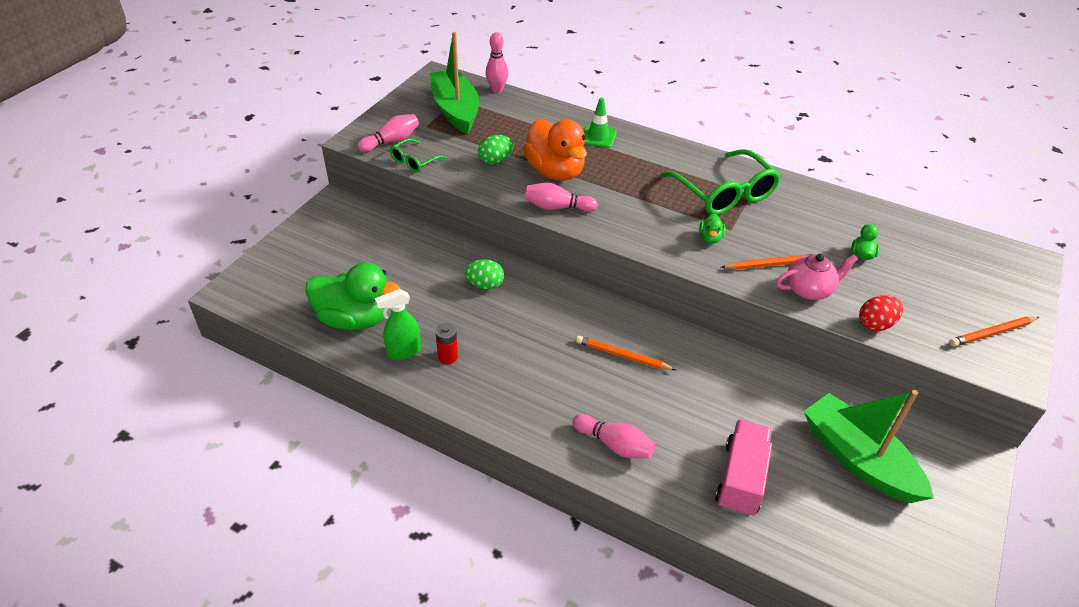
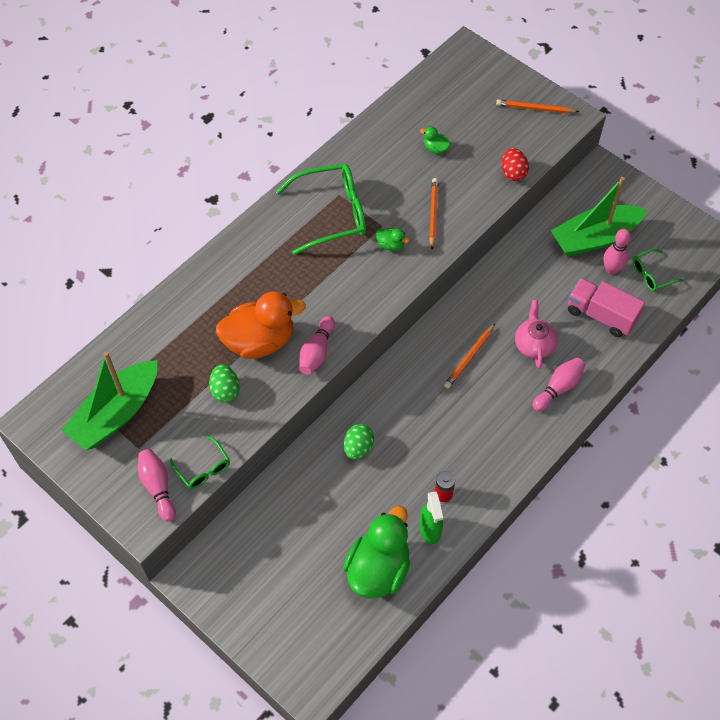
camera: 75 degrees left, 15 degrees up
(455, 110) = (116, 413): green boat -> green boat turned 45 degrees counterclockwise
(497, 90) = (88, 364): pink bowling pin -> pink bowling pin (611, 269)
(598, 137) = (212, 289): green traffic cone -> none
(809, 290) = (468, 199): pink teapot -> pink teapot (534, 345)
(838, 534) = (652, 274): none -> green glasses
(992, 333) = (534, 109): orange pencil -> orange pencil turned 105 degrees clockwise

